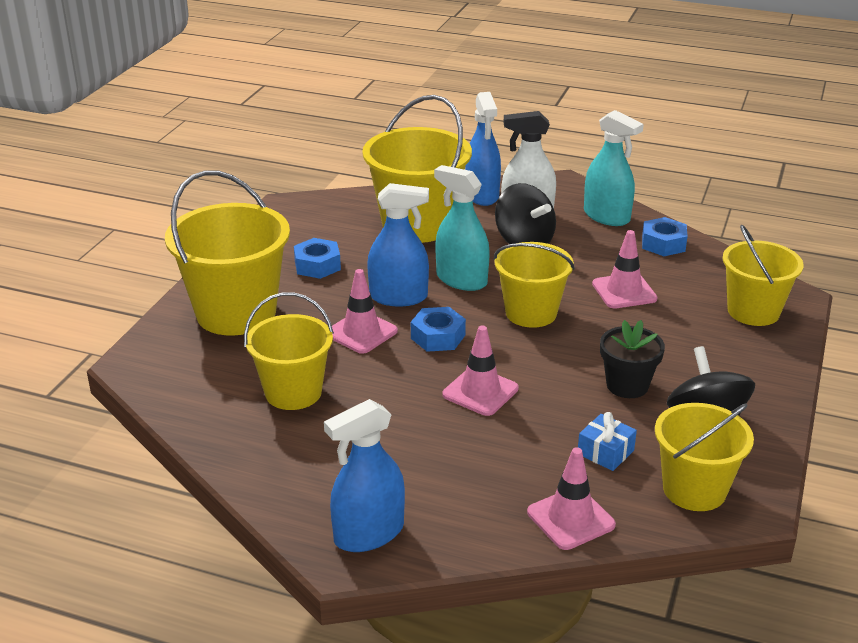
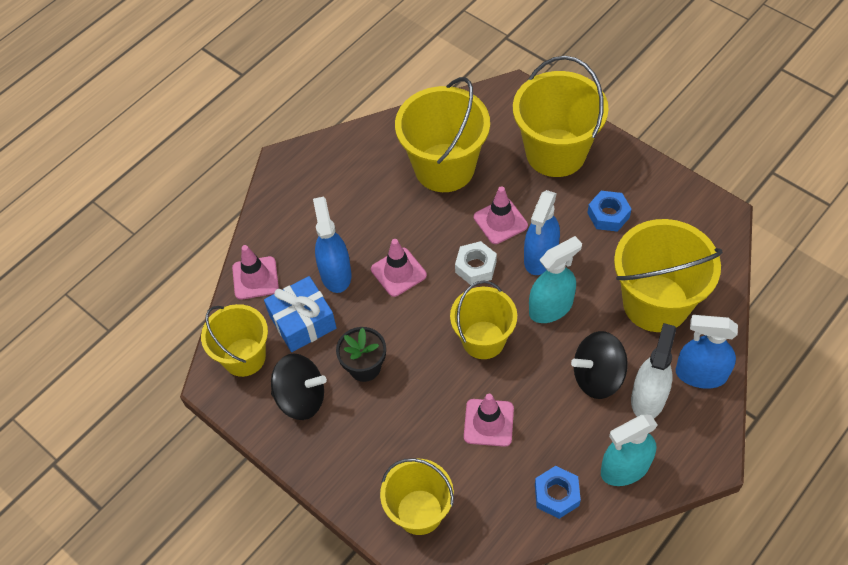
camera: 115 degrees right, 25 degrees up
(293, 392) = (444, 168): yellow bucket -> yellow bucket, size x1.54
(369, 533) = (295, 177): blue spray bottle -> blue spray bottle (335, 274)
(438, 337) = (475, 267): blue nut -> white nut
(605, 452) = (302, 322): blue gift -> blue gift, size x1.74

